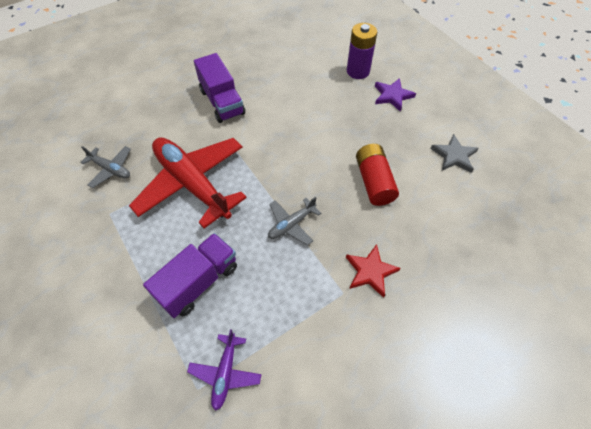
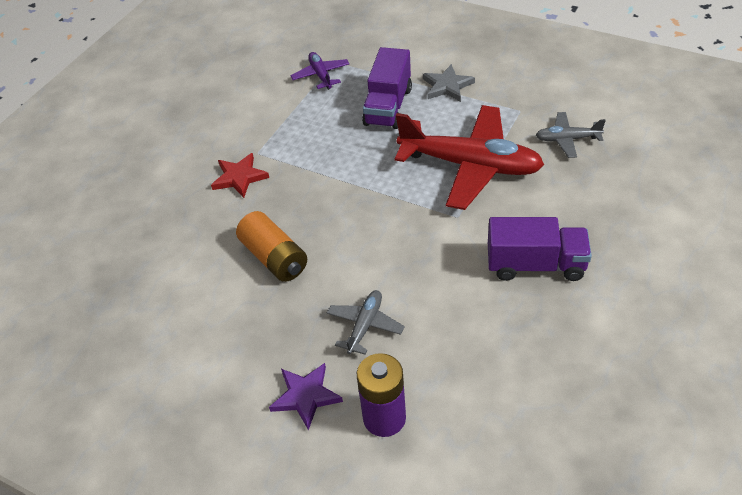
camera: 155 degrees right, 10 degrees down
(222, 102) = (535, 265): purple truck -> purple truck turned 150 degrees clockwise
(291, 224) = (339, 179): grey plane -> grey plane (365, 326)
(374, 182) = (274, 258): red battery -> orange battery
(454, 156) = (184, 338): grey star -> grey star (447, 86)

